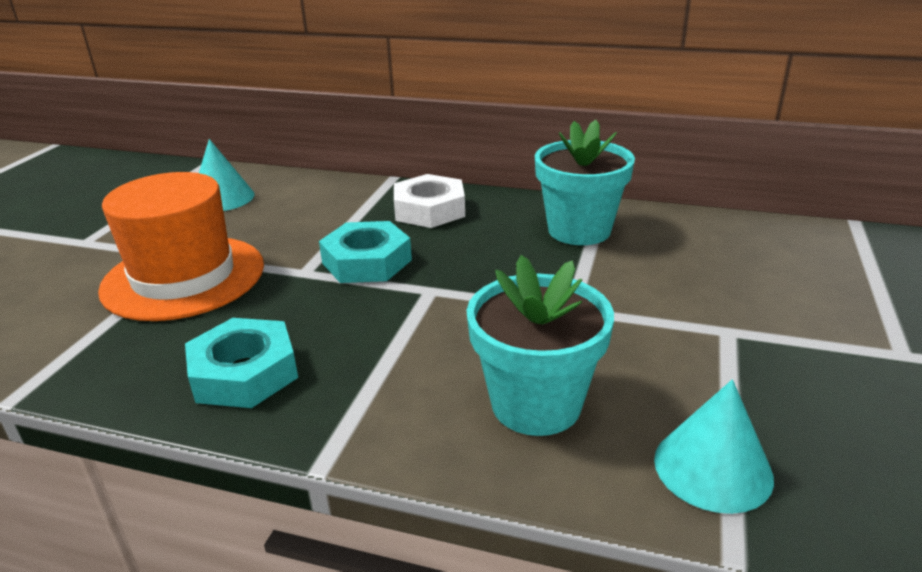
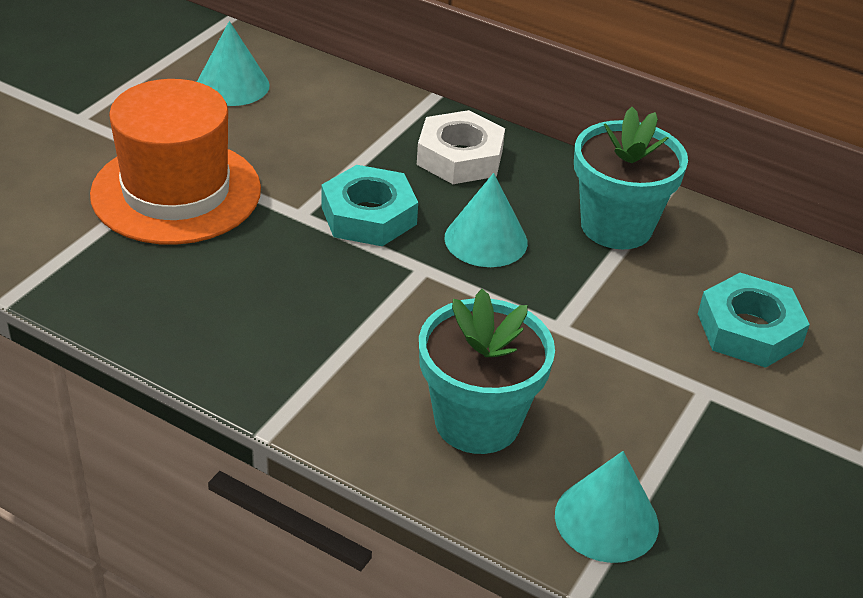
camera: 10 degrees right, 10 degrees up
(244, 373) = (218, 322): turquoise nut -> turquoise nut (749, 330)
(476, 259) = (486, 240): none -> turquoise cone

